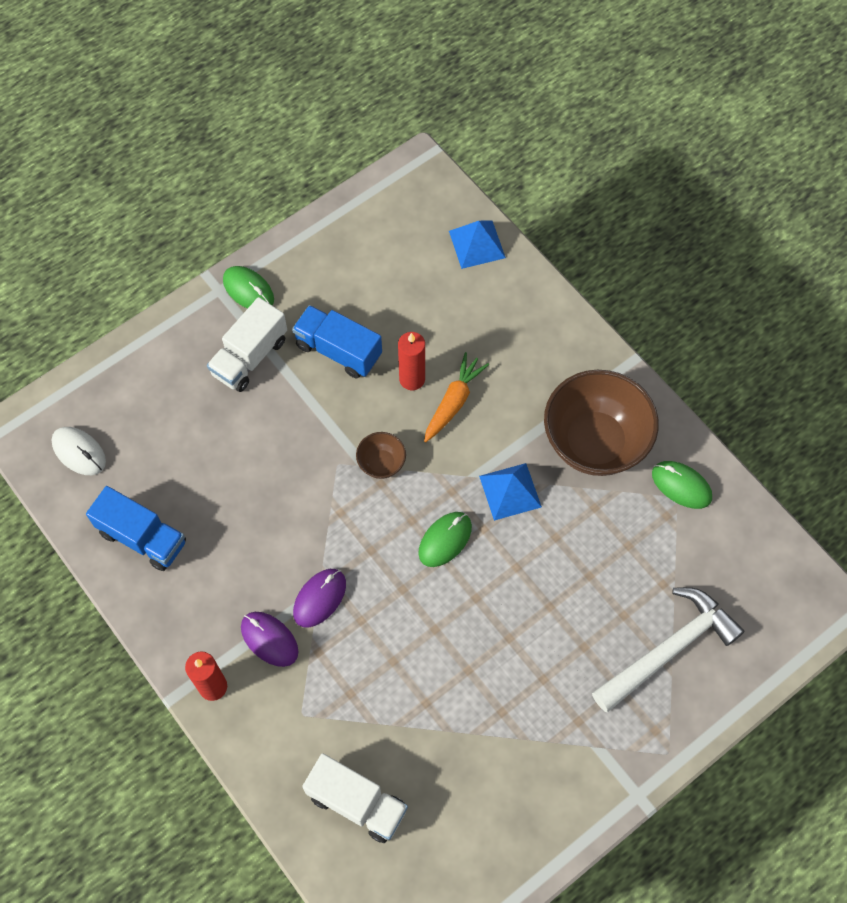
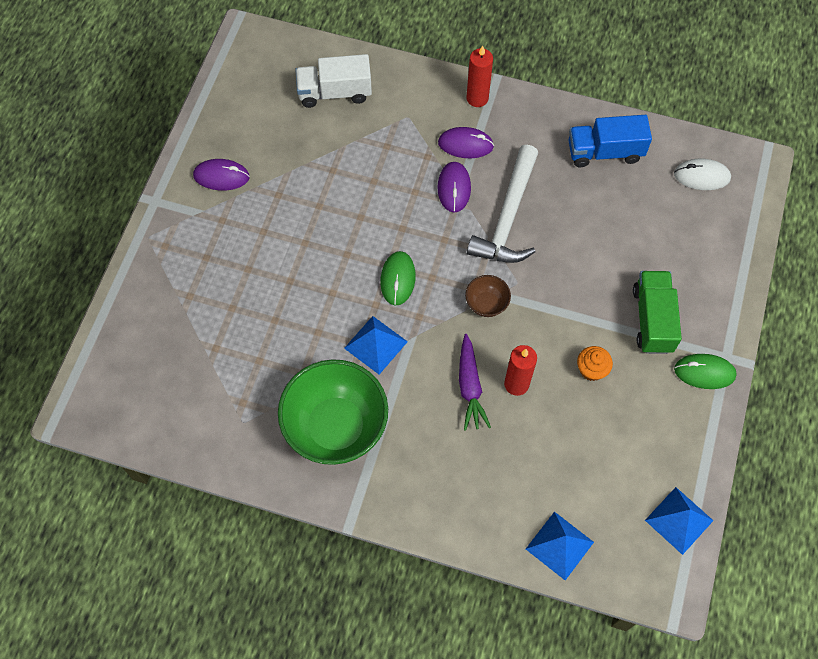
camera: 145 degrees right, 0 degrees up
(250, 357) = (652, 320): white truck -> green truck
(338, 350) = (591, 369): blue truck -> orange cupcake
(371, 205) = (679, 520): none -> blue pyramid
(453, 402) = (470, 386): orange carrot -> purple carrot
(548, 777) = (221, 176): none -> purple mouse
(595, 442) = (336, 426): brown bowl -> green bowl
(668, 649) = (185, 305): white hammer -> white hammer (508, 217)
(681, 486) = (244, 435): green mouse -> none

